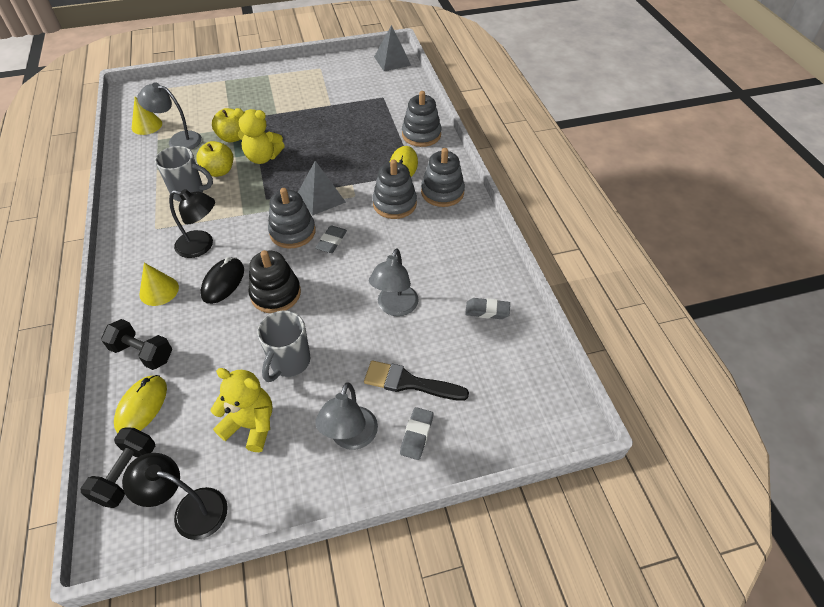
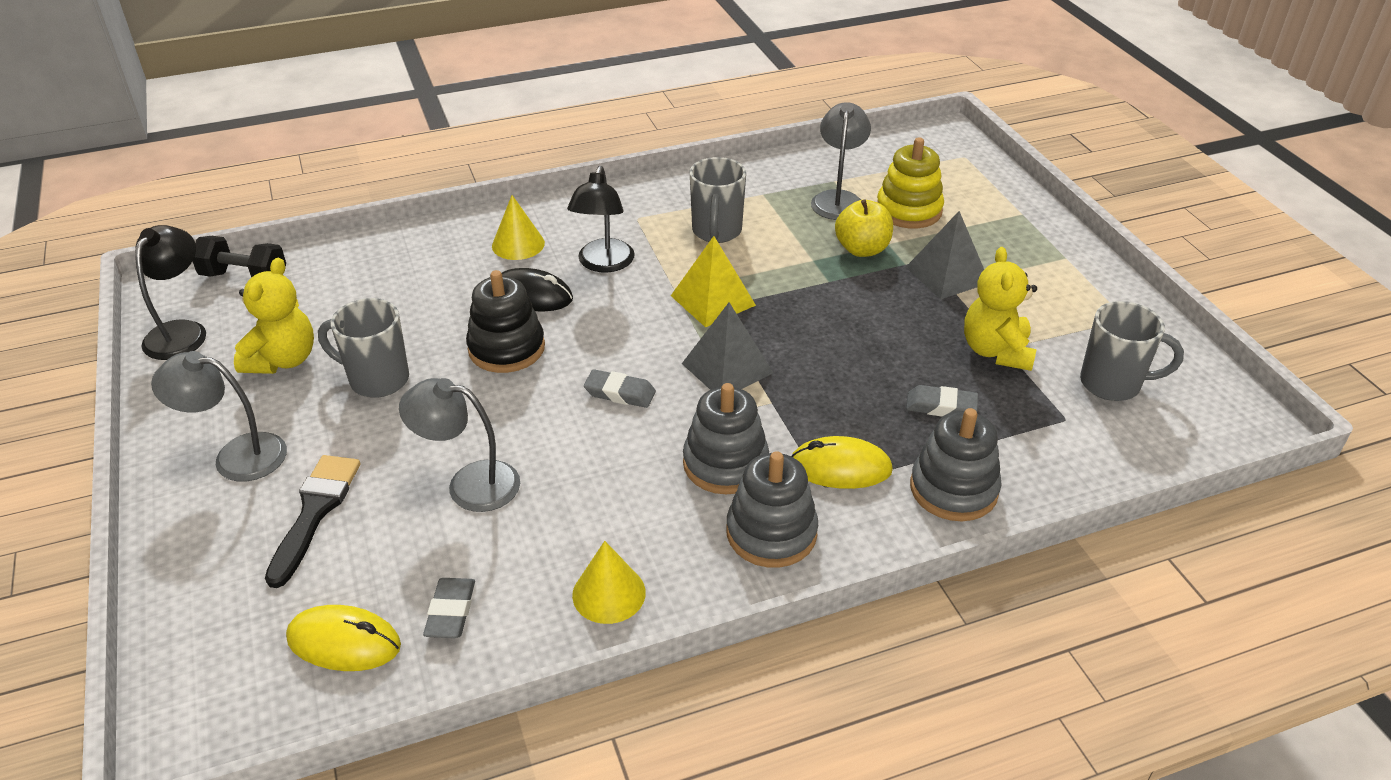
camera: 85 degrees right, 10 degrees down
(142, 406) = (333, 269): yellow mouse -> yellow mouse (344, 642)
(143, 353) = (414, 253): black dumbbell -> none
(147, 125) = (865, 164): yellow cone -> yellow cone (609, 593)
(203, 116) = (908, 210): none -> yellow stacking toy
(219, 171) = (772, 250): yellow apple -> none
(258, 199) = (713, 300): none -> yellow pyramid
(263, 157) = (818, 289): yellow teddy bear -> yellow teddy bear (996, 351)
(292, 232) = (639, 347): grey stacking toy -> none
(363, 80) = (1112, 384): none -> grey mug
(392, 61) = (1217, 422): grey pyramid -> grey pyramid (947, 274)
(416, 435) = (220, 526): grey eraser -> grey eraser (941, 406)

